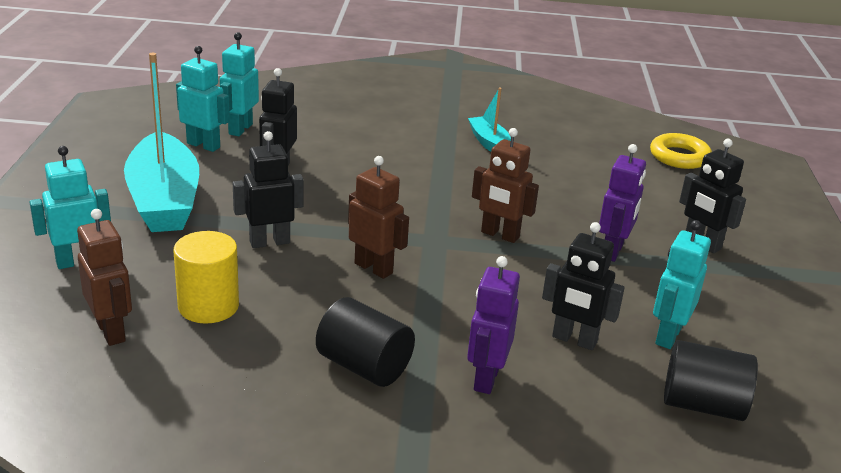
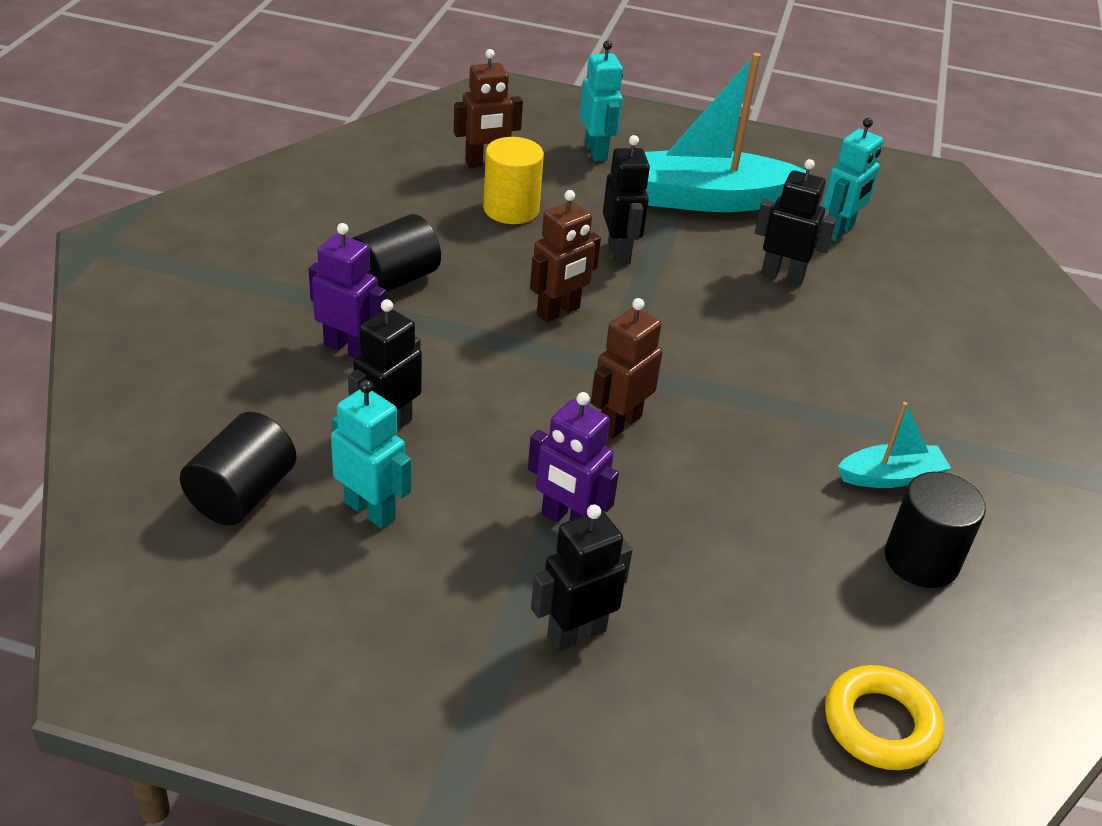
camera: 100 degrees right, 10 degrees up
(240, 129) = (888, 259): turquoise robot -> none
(554, 139) = (921, 560): none -> black cylinder

